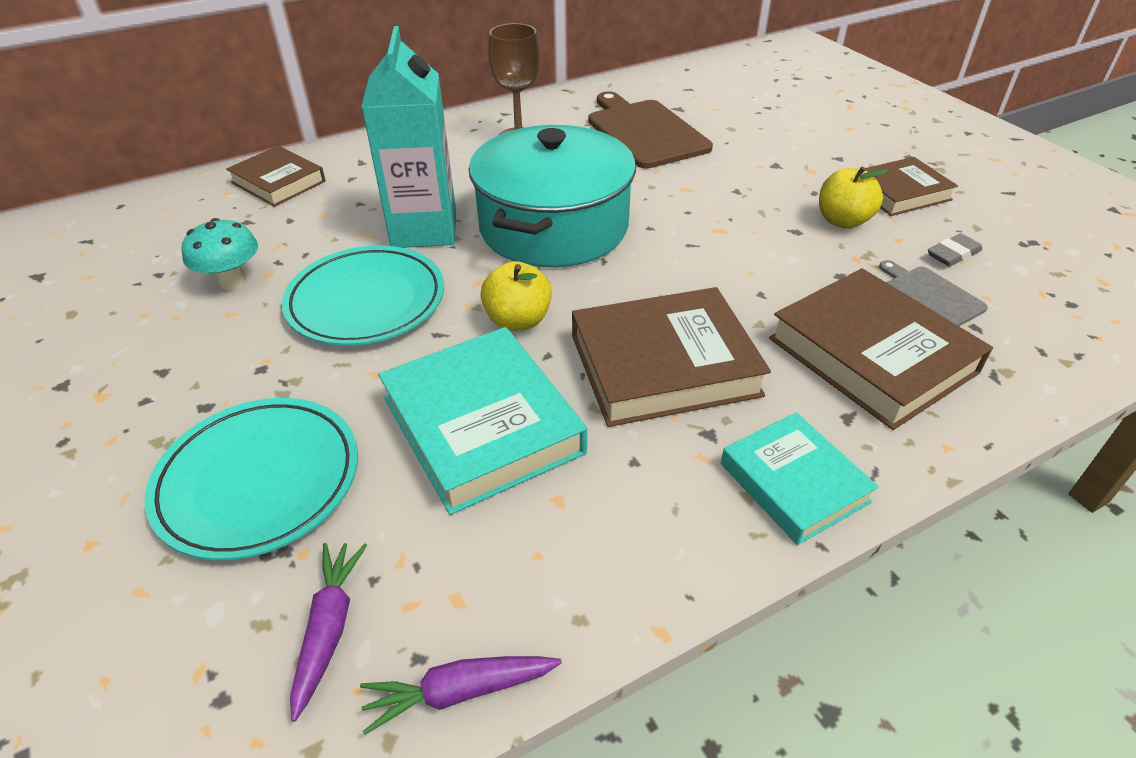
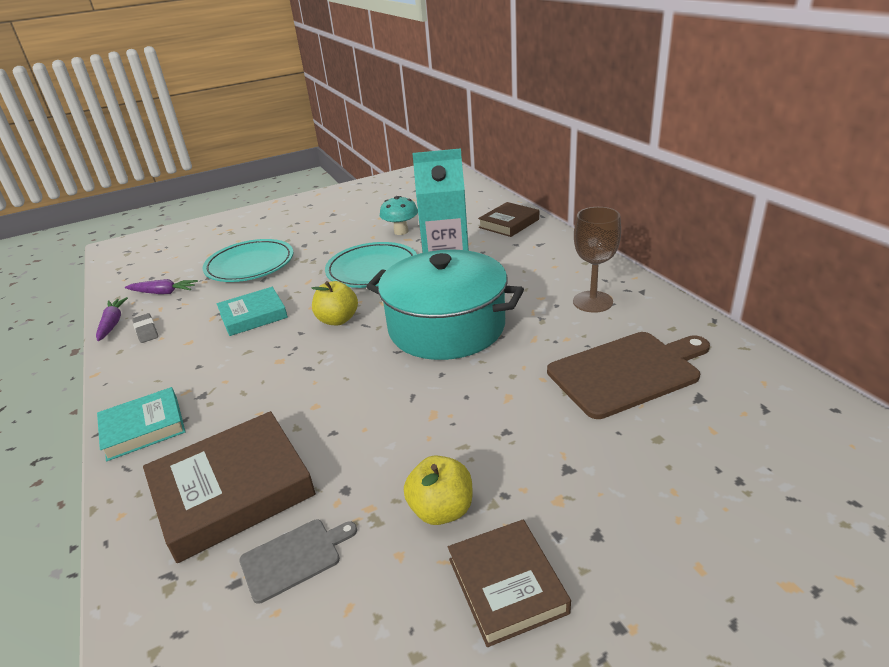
camera: 95 degrees right, 10 degrees down
(482, 425) = (253, 315): turquoise book -> turquoise book, size x0.62
(664, 365) = (271, 378): brown book -> none
(953, 254) = (360, 604): grey eraser -> grey eraser (146, 331)

